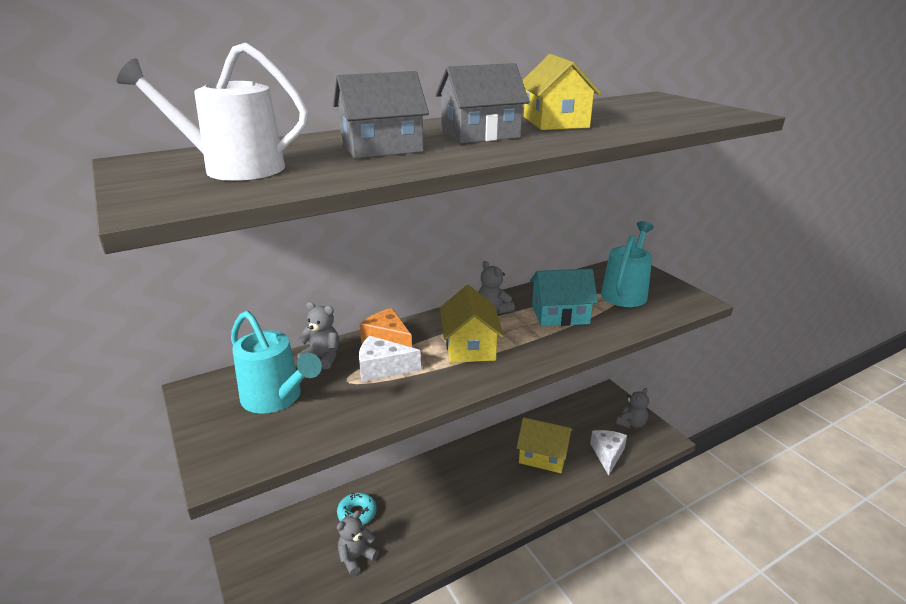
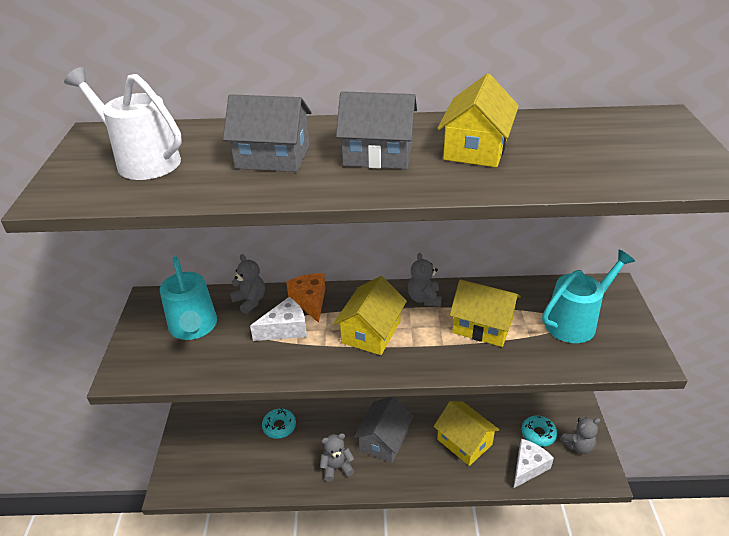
camera: 30 degrees right, 10 degrees up
(356, 557) = (258, 462): grey teddy bear -> grey teddy bear (336, 467)
(382, 368) = (285, 328): white cheese -> white cheese turned 120 degrees clockwise
(472, 483) = (384, 440): none -> grey house
(560, 314) = (482, 325): turquoise house -> yellow house
(596, 426) = (538, 434): none -> turquoise donut

